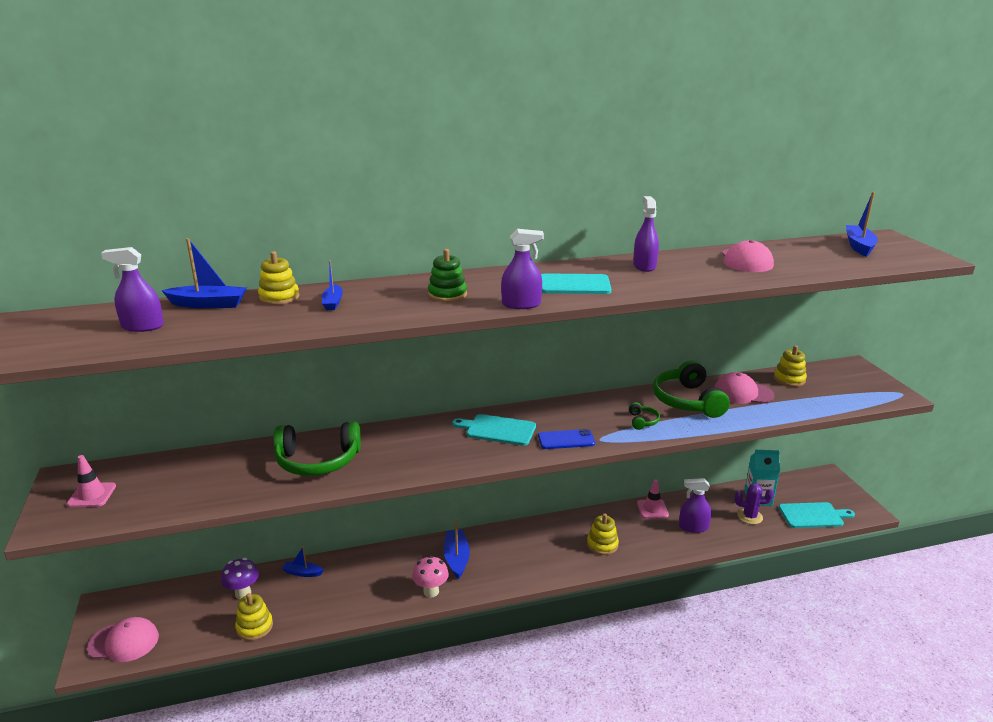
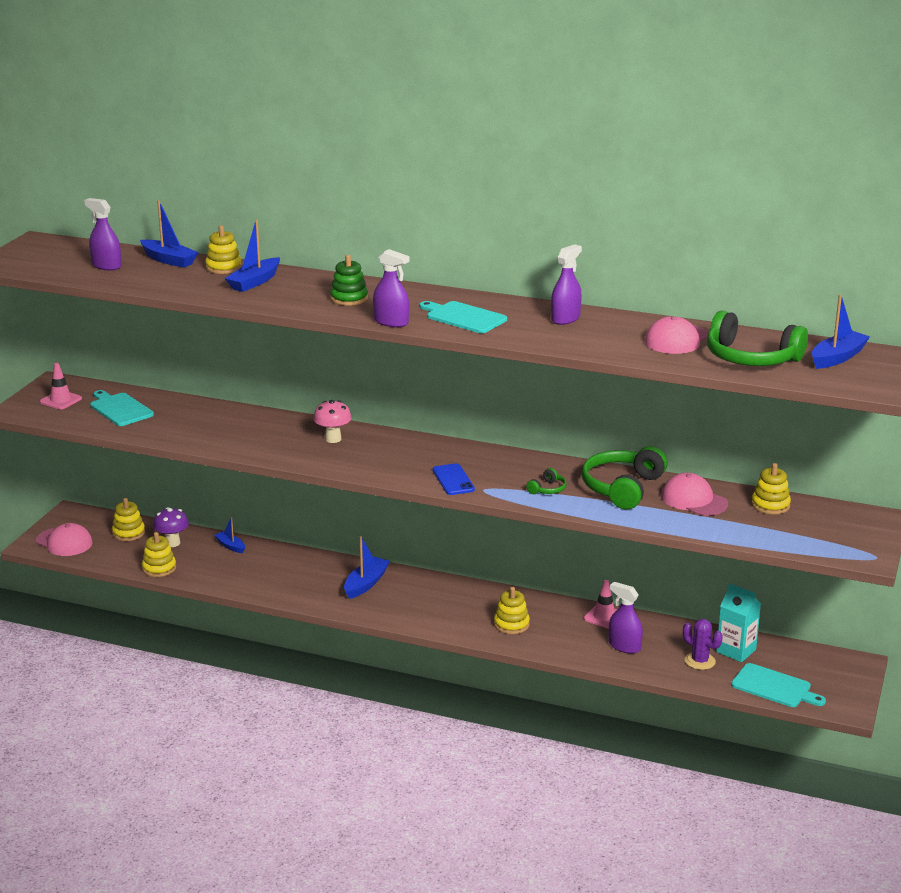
camera: 35 degrees right, 0 degrees up
(187, 602) = (128, 533): none -> yellow stacking toy
(318, 461) = (234, 428): green headphones -> green headphones (751, 358)
(333, 302) = (254, 282): blue boat -> blue boat, size x1.61
(431, 591) = (316, 598): pink mushroom -> pink mushroom (333, 439)
(498, 430) = (406, 453): turquoise cutting board -> turquoise cutting board (120, 409)
(566, 440) = (453, 480): blue phone -> blue phone turned 45 degrees clockwise

